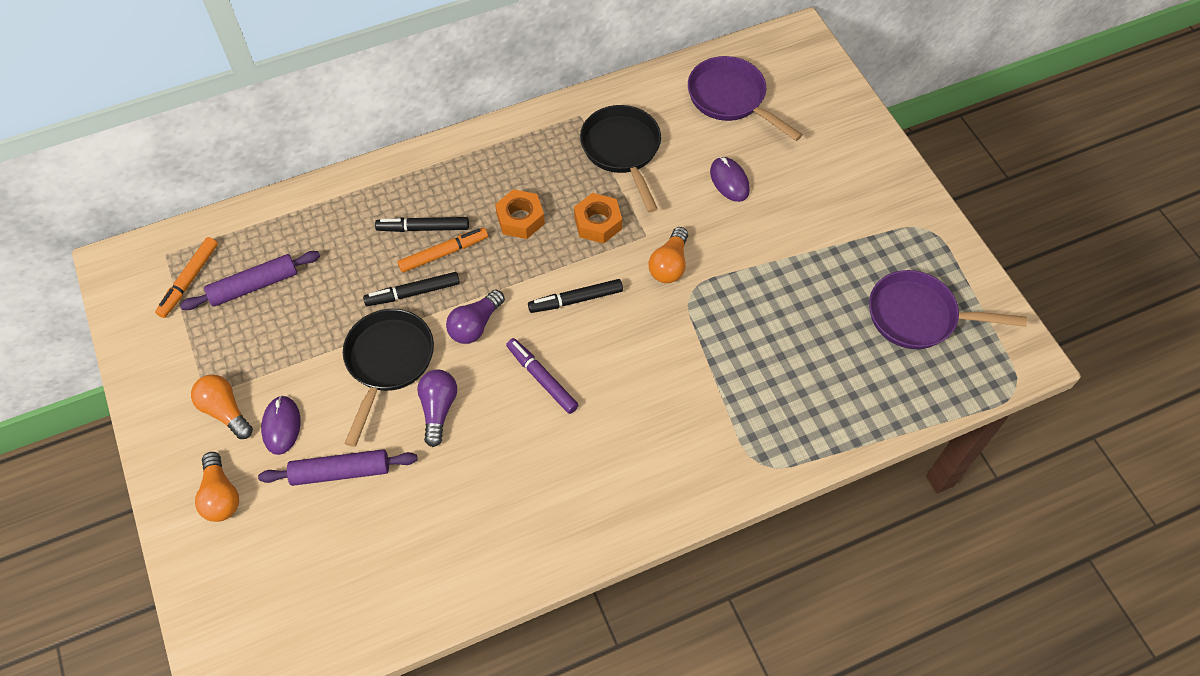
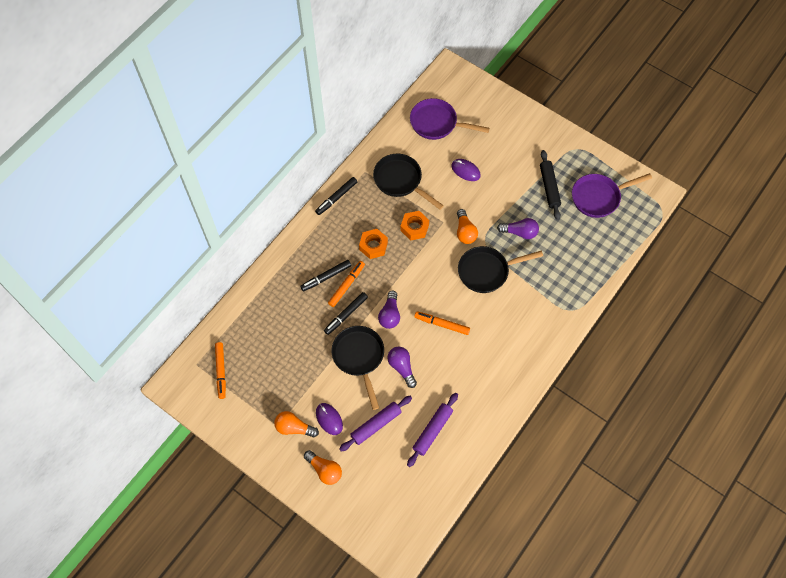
camera: 30 degrees left, 5 degrees up
(254, 286) = (258, 355): purple rolling pin -> purple rolling pin (432, 431)
(542, 378) = (442, 324): purple marker -> orange marker
(575, 300) = (431, 275): black marker -> black marker (336, 198)
(664, 337) = (487, 271): none -> black pan
(754, 306) = (519, 232): none -> purple light bulb
(845, 264) = (549, 187): none -> black rolling pin

